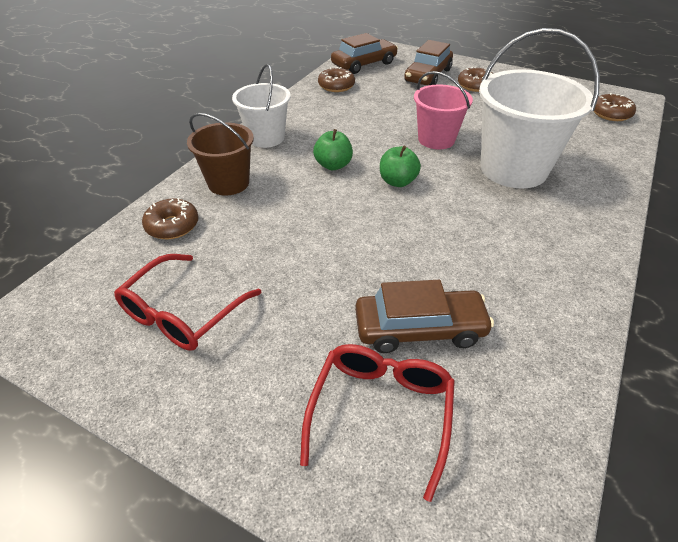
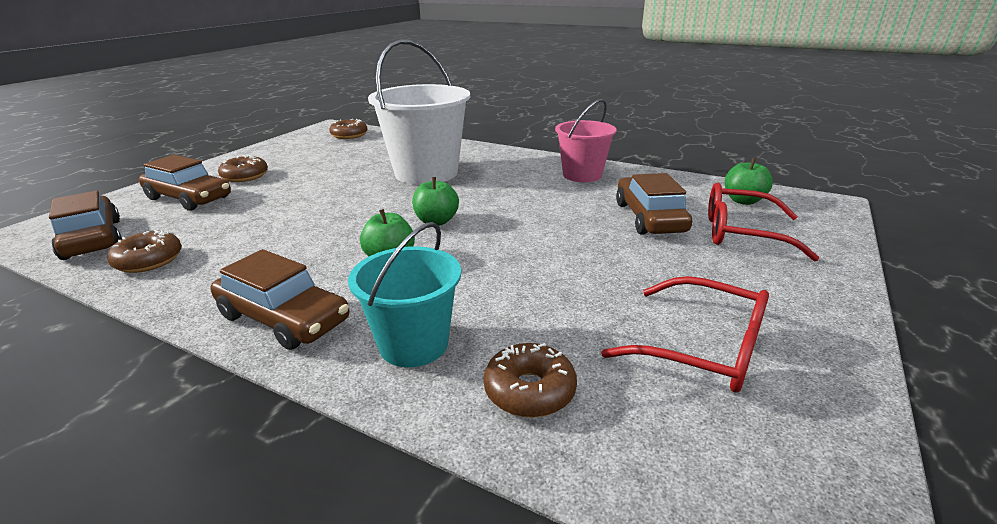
camera: 90 degrees left, 15 degrees down
(228, 183) = (414, 344): brown bucket -> turquoise bucket
(266, 138) = (283, 318): white bucket -> brown car
(436, 139) = (356, 200): pink bucket -> pink bucket (582, 175)
(493, 455) = (743, 201): none -> green apple

